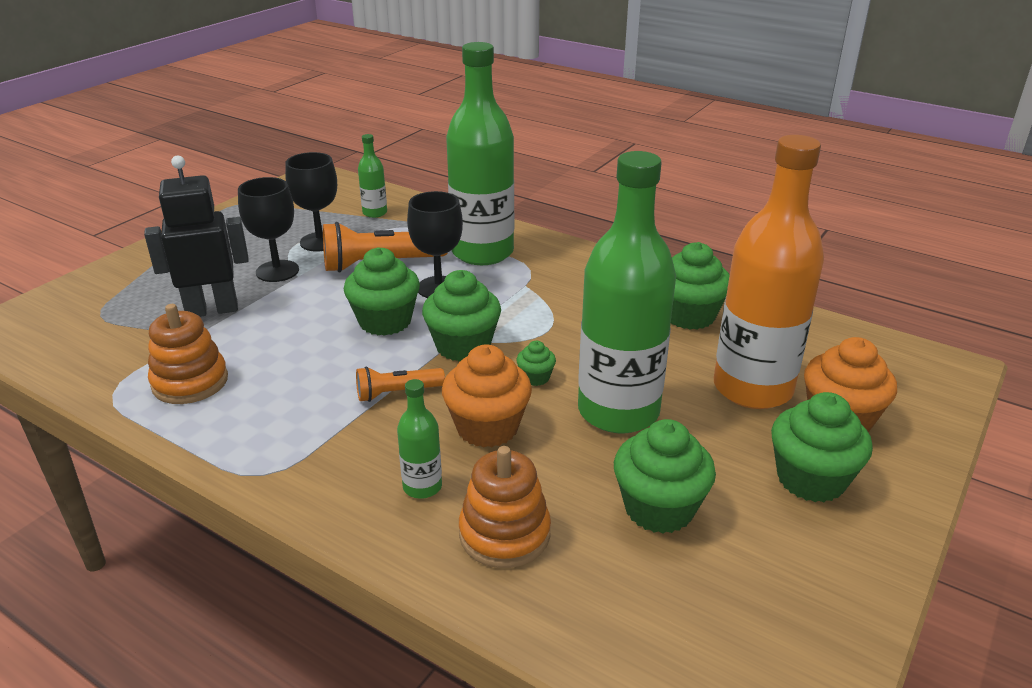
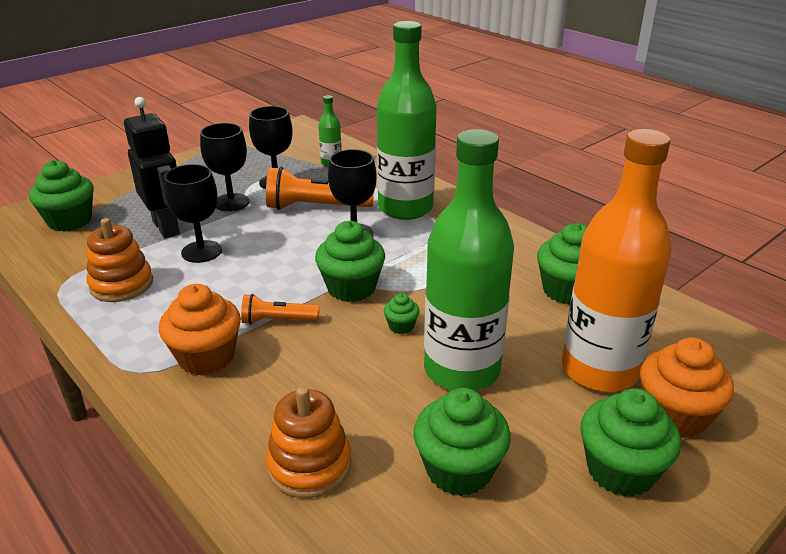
camera: 15 degrees right, 0 degrees up
(212, 310) = (166, 227): black robot -> black robot turned 60 degrees clockwise
(269, 331) = (201, 251): none -> black goblet
(385, 321) = (296, 257): green cupcake -> green cupcake (70, 221)
(422, 487) = (260, 408): green bottle -> none
(487, 427) = (339, 364): orange cupcake -> orange cupcake (206, 357)

